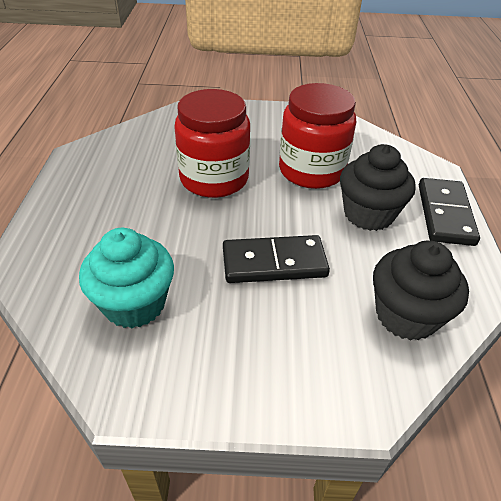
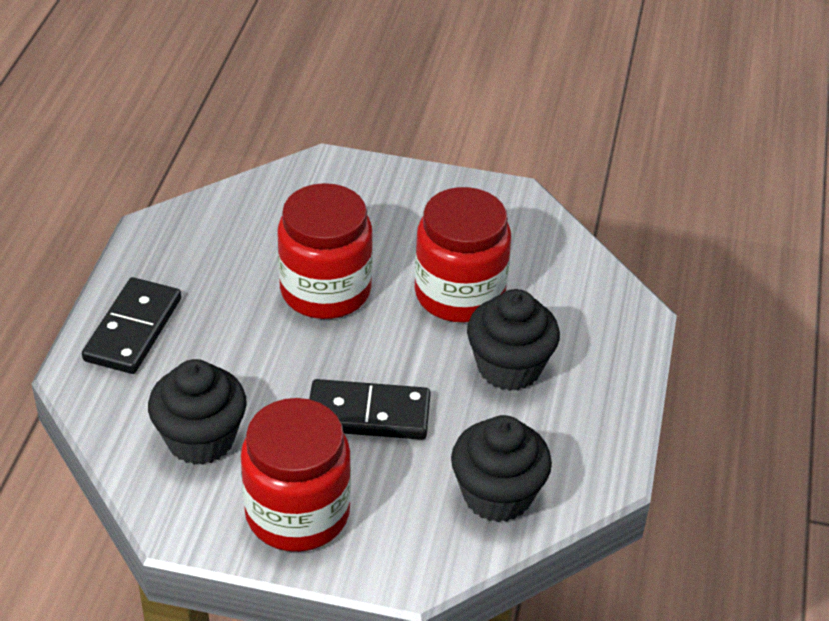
camera: 10 degrees right, 0 degrees up
(134, 304) = (201, 439): turquoise cupcake -> black cupcake
(238, 360) = (297, 513): none -> red jar
(445, 214) = (610, 380): black domino -> black domino (133, 329)

